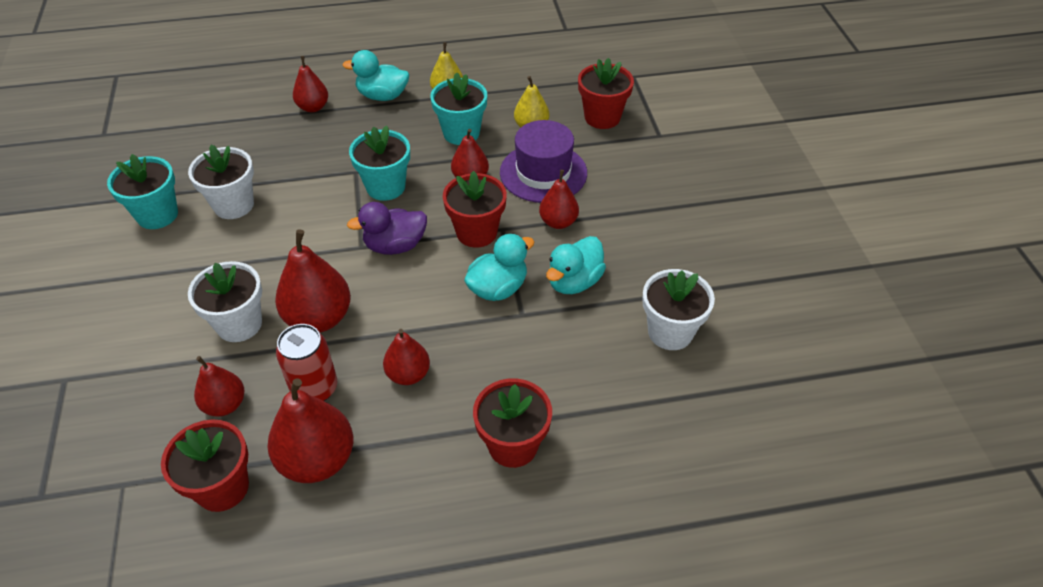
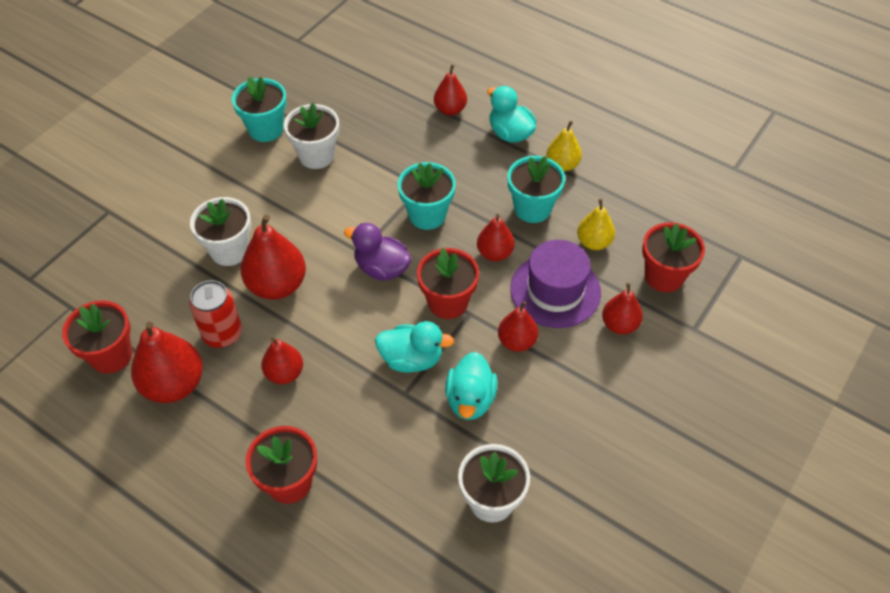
camera: 45 degrees right, 5 degrees up
(225, 404) = (166, 301): red pear -> red pear (619, 325)
(574, 282) = (470, 399): turquoise duck -> turquoise duck turned 75 degrees counterclockwise

